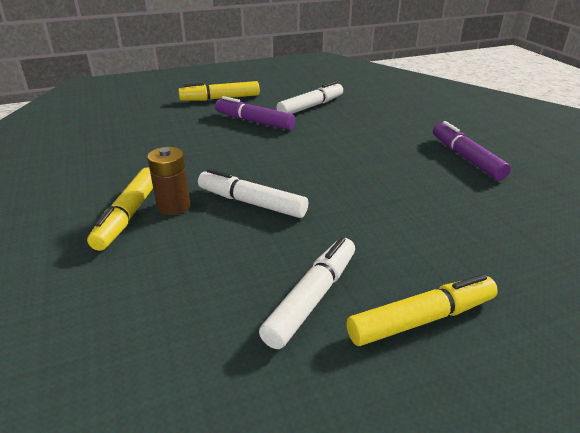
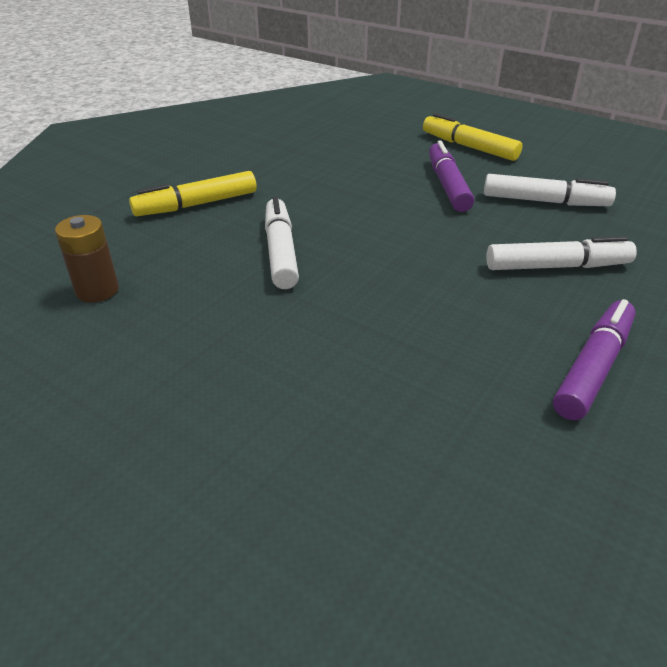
camera: 55 degrees right, 5 degrees up
(173, 206) = (231, 217): brown battery -> brown battery (97, 290)
(312, 298) = (157, 346): white marker -> white marker (557, 266)
(421, 319) = (174, 430): yellow marker -> none

